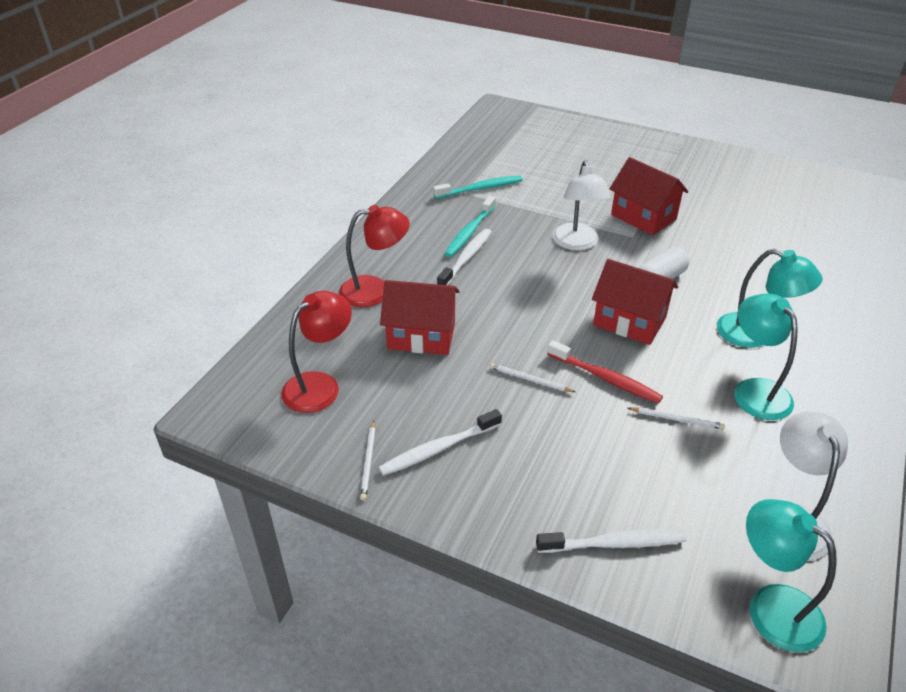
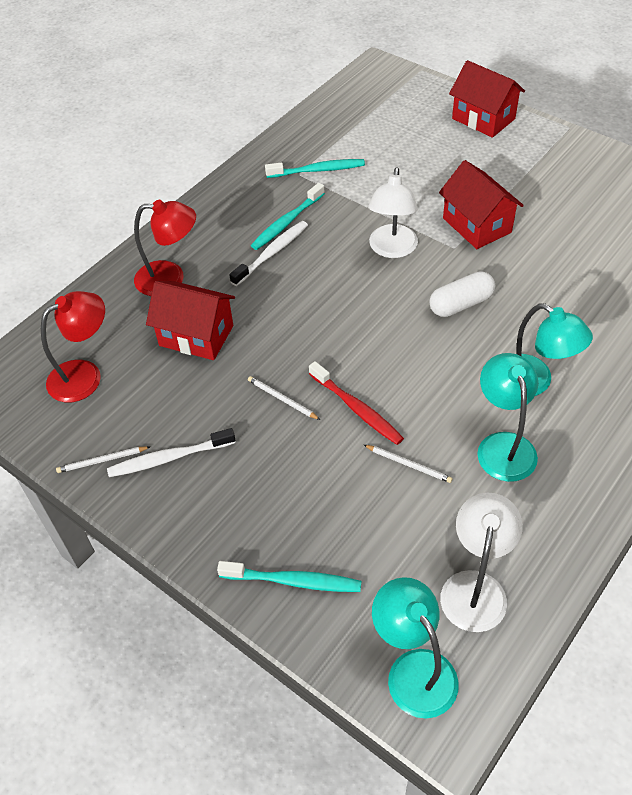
camera: 15 degrees right, 10 degrees up
(368, 462) = (102, 461): white pencil -> white pencil turned 60 degrees clockwise
(614, 543) = (293, 581): white toothbrush -> turquoise toothbrush
(629, 321) = (408, 348): red house -> red house (483, 119)

